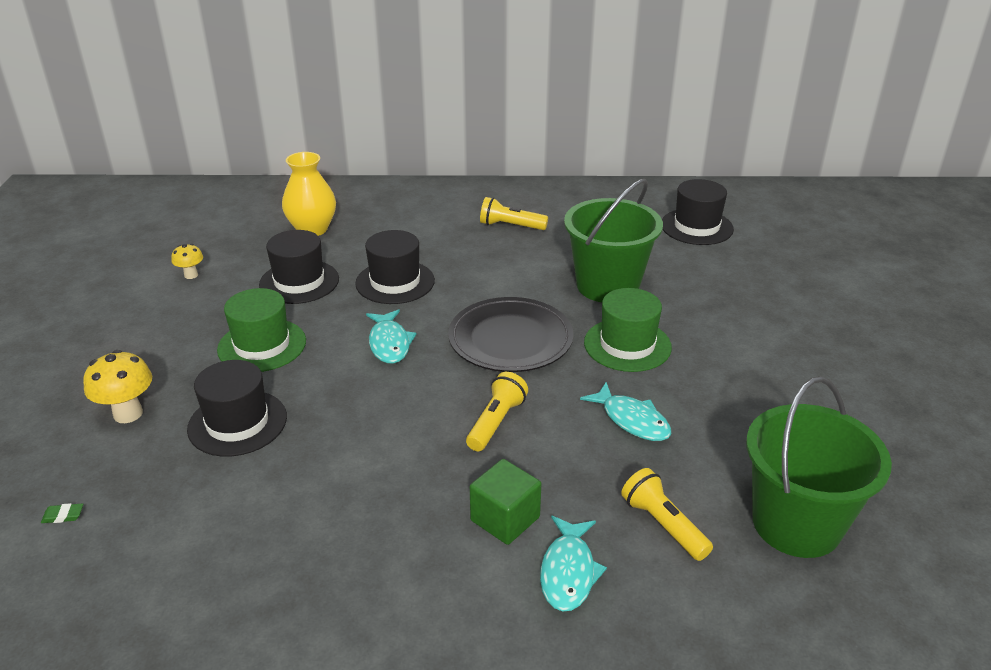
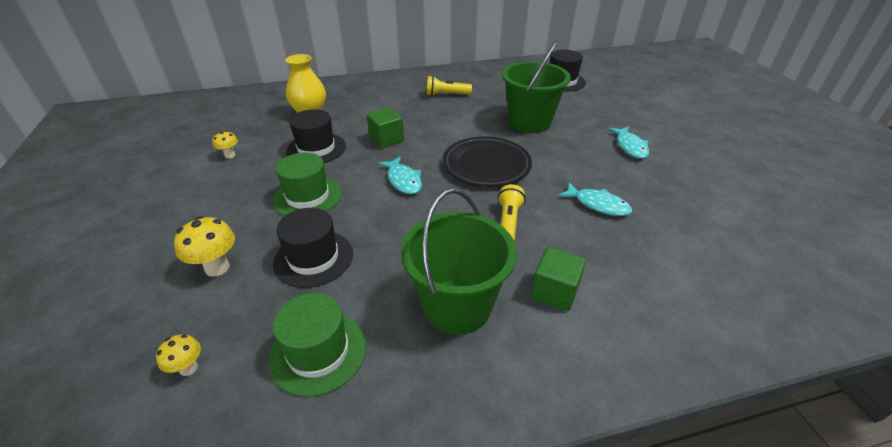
camera: 15 degrees left, 5 degrees up
(63, 515) = (188, 368): green eraser -> yellow mushroom
(395, 282) = (386, 139): black hat -> green cube
(568, 572) = (622, 322): turquoise fish -> turquoise fish (630, 147)
(627, 345) = (564, 157): green hat -> green hat (318, 352)
(663, 525) = (663, 273): yellow flashlight -> none
(796, 524) = (744, 254): green bucket -> green bucket (457, 306)

